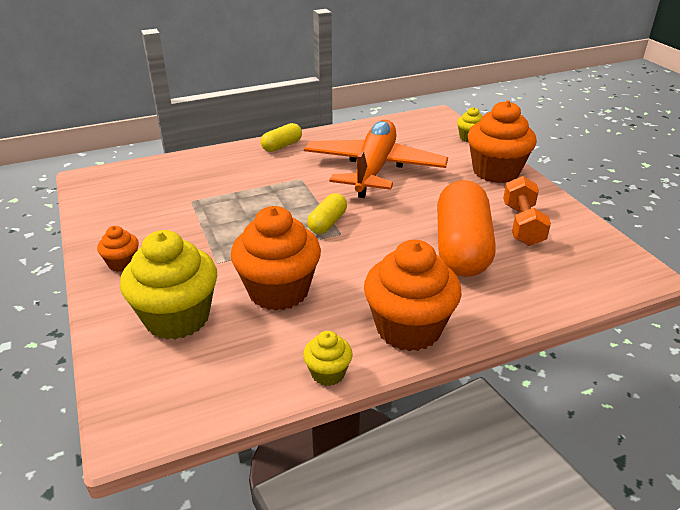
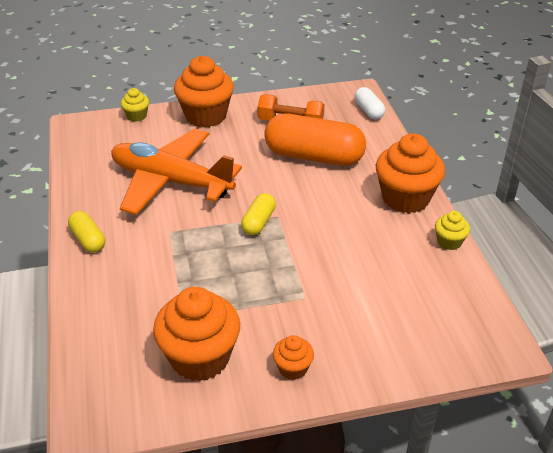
camera: 80 degrees left, 5 degrees up
(177, 318) = (382, 323): yellow cupcake -> none
(278, 291) = (353, 260): orange cupcake -> orange cupcake (200, 358)
(327, 223) = (258, 222): yellow capsule -> yellow capsule turned 75 degrees clockwise
(598, 285) = (369, 111): none -> white capsule

